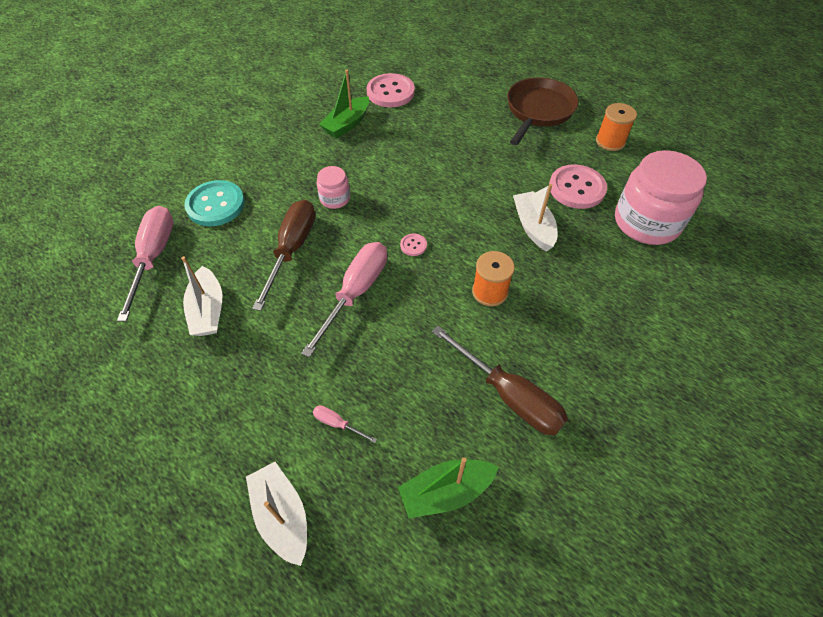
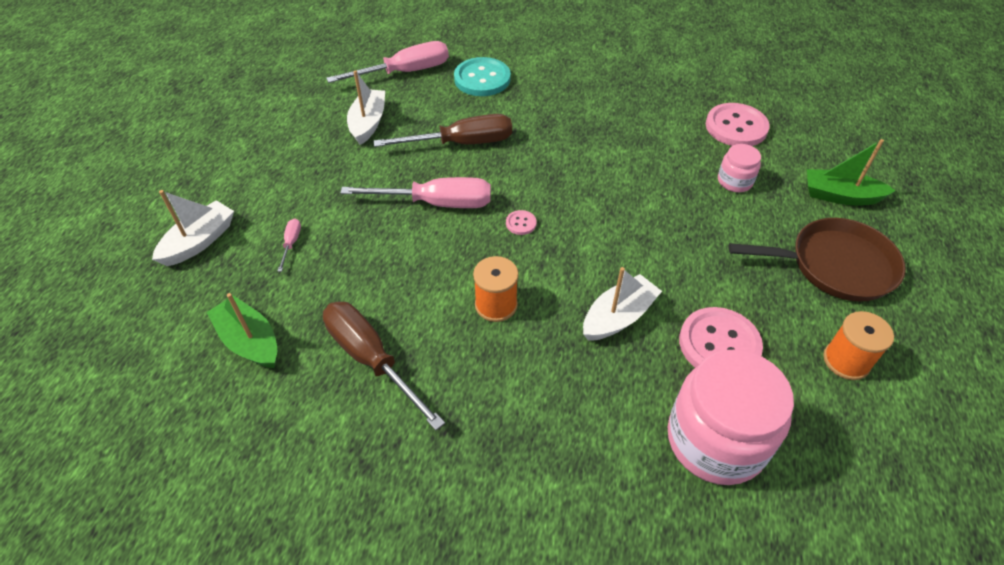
camera: 65 degrees right, 5 degrees down
(208, 310) = (368, 123): white boat -> white boat turned 135 degrees clockwise
(335, 198) = (543, 146): pink jar -> pink jar (734, 181)
(347, 124) = (654, 115): green boat -> green boat (840, 196)
(508, 395) = (371, 359): brown screwdriver -> brown screwdriver turned 120 degrees clockwise

